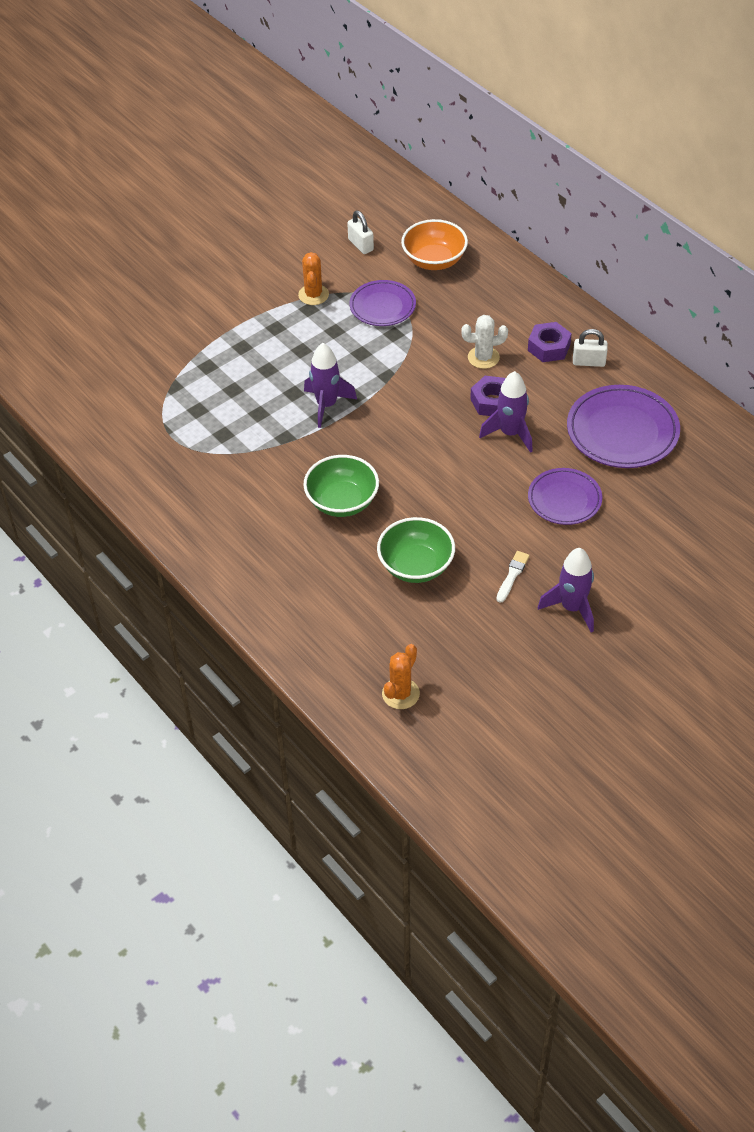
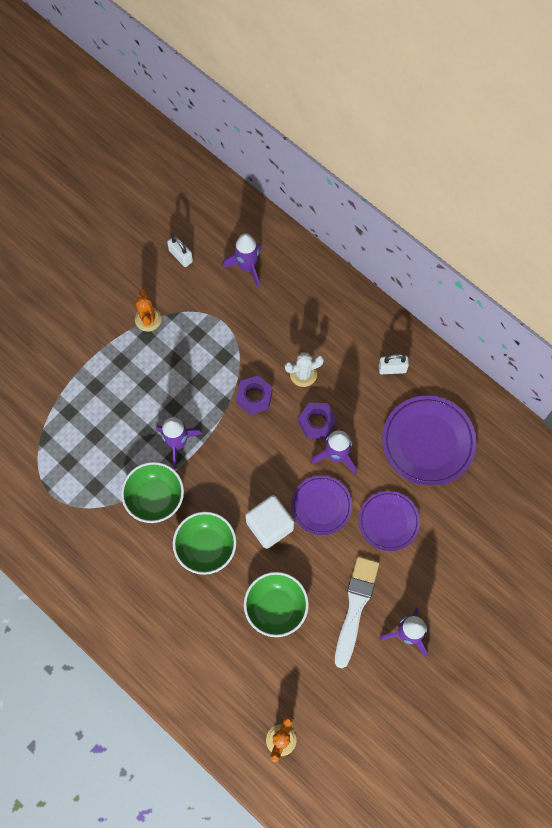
camera: 10 degrees left, 20 degrees up
(291, 451) = (155, 497): none -> green bowl
(382, 306) = (209, 326): purple plate -> purple plate (321, 506)
(421, 489) = (270, 525): none -> white cube
(434, 260) = (247, 267): orange bowl -> purple rocket
(512, 575) = (355, 607): white brush -> white brush, size x2.07
(549, 347) = (357, 356): purple nut -> purple nut (254, 397)

